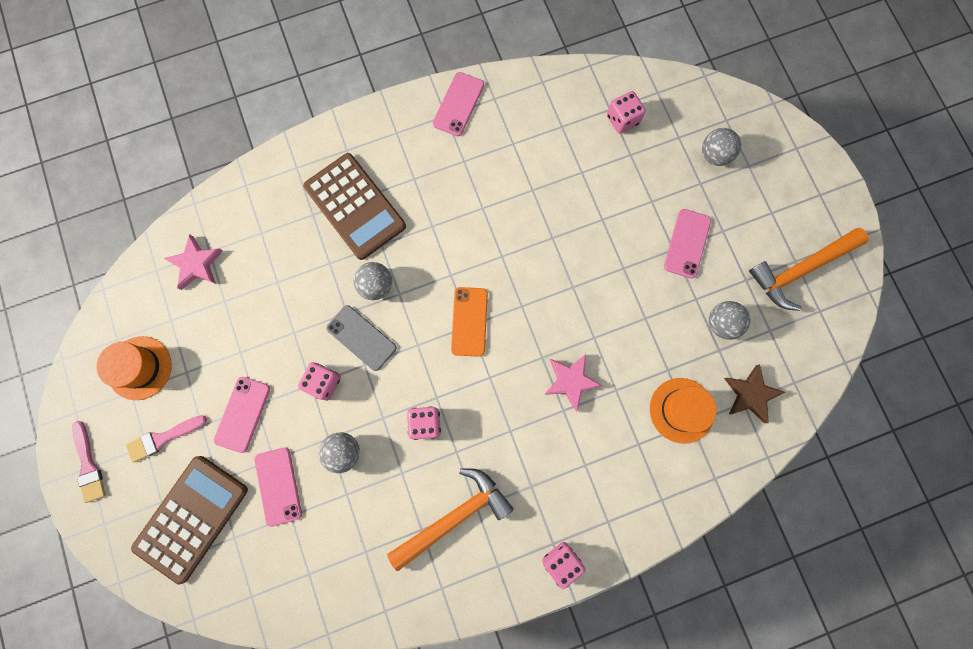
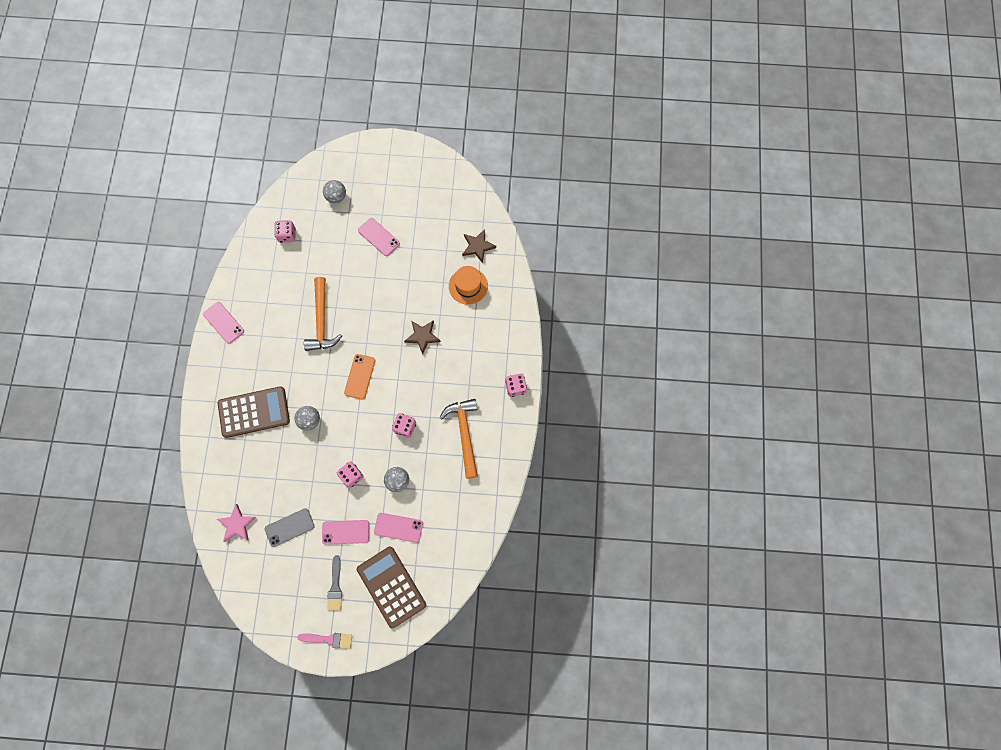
camera: 65 degrees left, 5 degrees down
(139, 368) = (284, 585): orange hat -> none
(163, 438) = (335, 586): pink brush -> grey brush
(242, 414) = (345, 532): pink phone -> pink phone turned 45 degrees counterclockwise
(361, 338) = (336, 442): grey phone -> grey phone (289, 527)
(469, 321) = (360, 376): orange phone -> orange phone turned 75 degrees clockwise
(570, 381) = (422, 336): pink star -> brown star
(721, 323) = (432, 242): grey ball -> none
(800, 270) = (425, 187): orange hammer -> orange hammer (321, 321)

